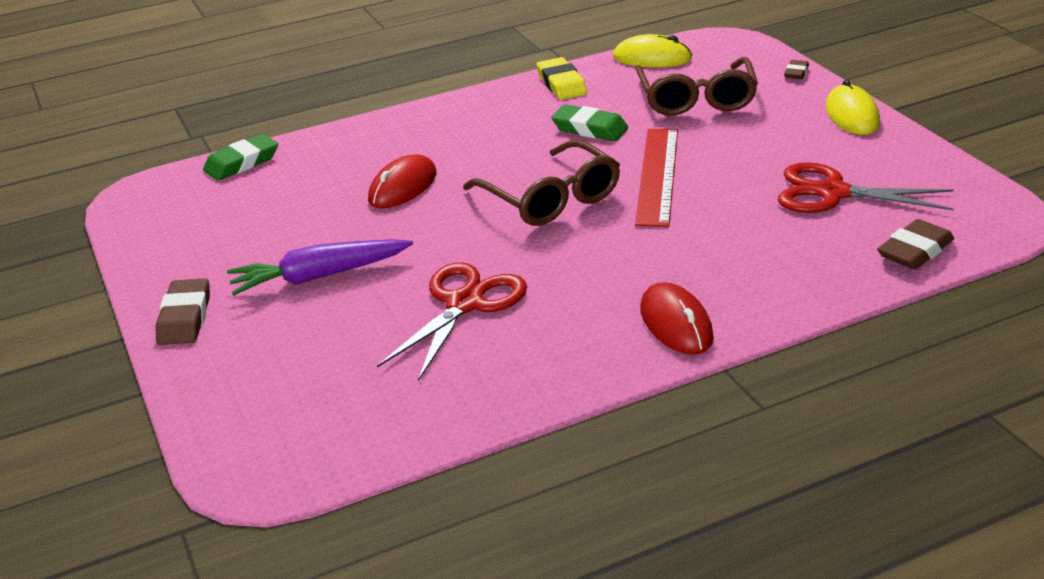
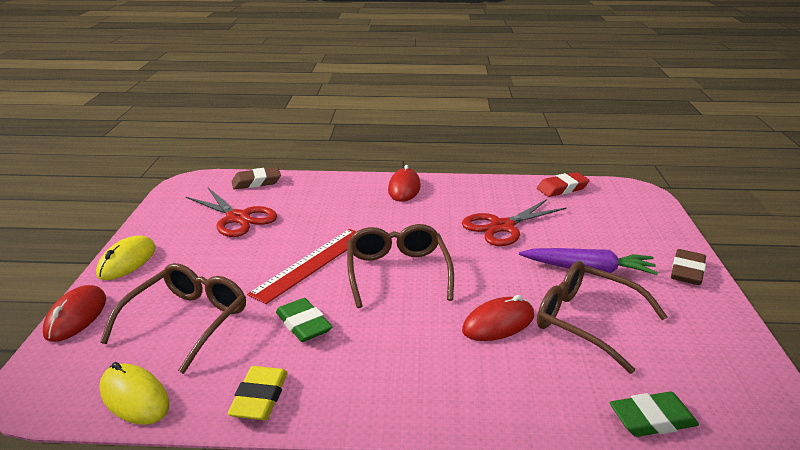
camera: 155 degrees left, 5 degrees down
(310, 217) = (587, 321): none -> brown glasses
(401, 427) = (562, 188): none -> red eraser
(796, 73) = (76, 316): brown eraser -> red mouse

